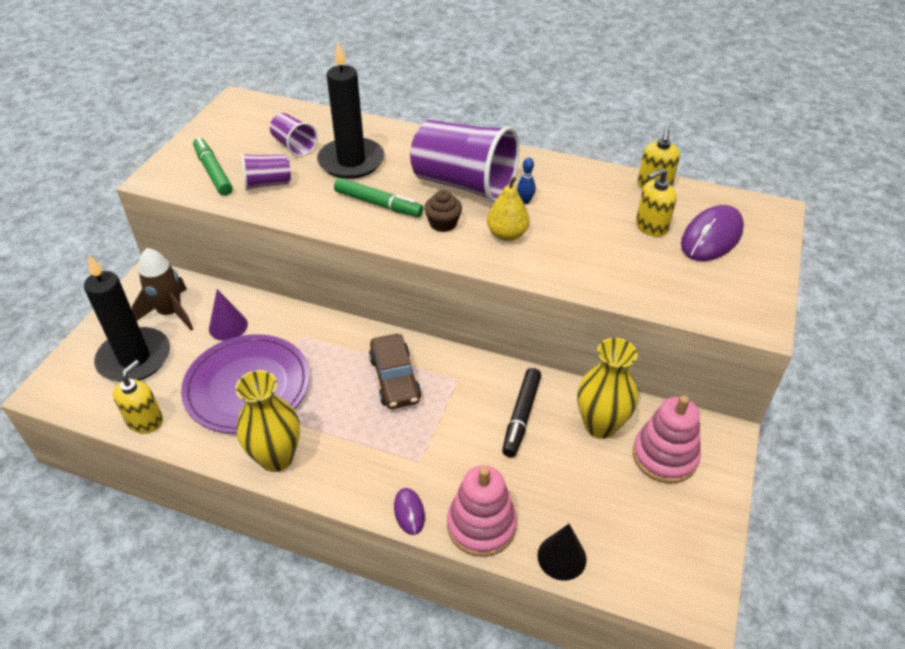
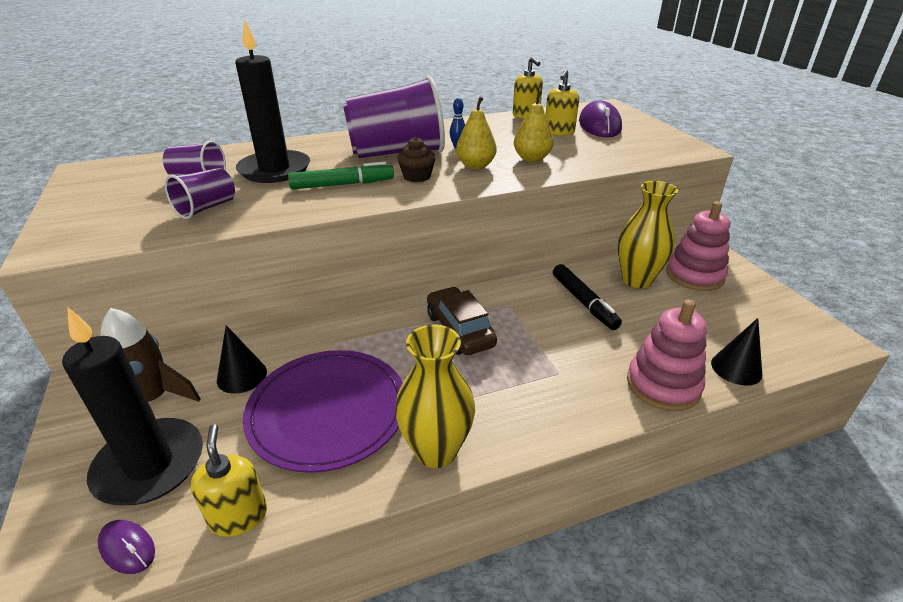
camera: 40 degrees left, 10 degrees down
(213, 172) = (125, 221): green marker -> none
(228, 326) = (242, 376): purple cone -> black cone
(395, 379) = (460, 330): brown car -> brown car turned 150 degrees counterclockwise
(409, 512) = (603, 412): purple mouse -> purple mouse (127, 548)
(569, 251) = (532, 159): none -> yellow pear

